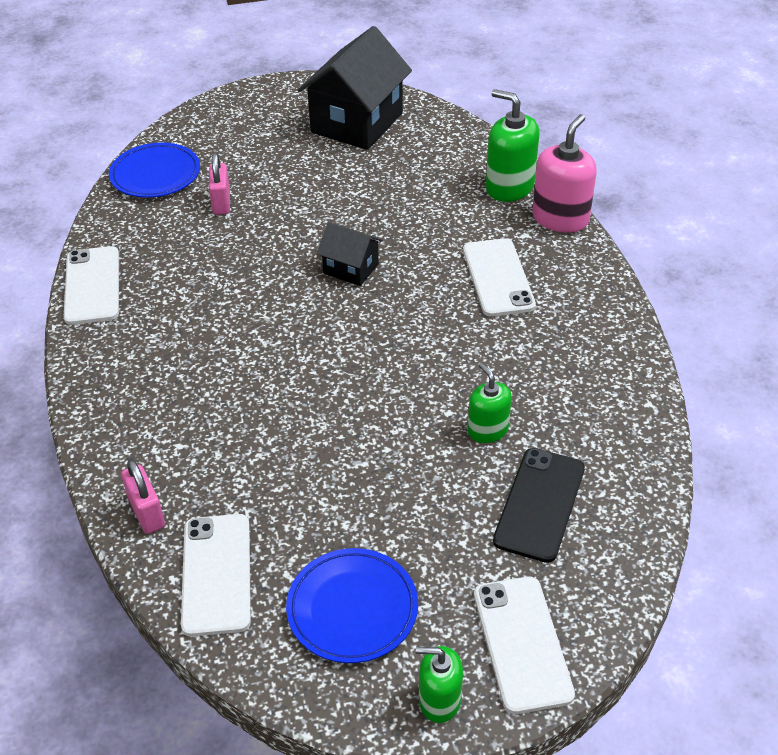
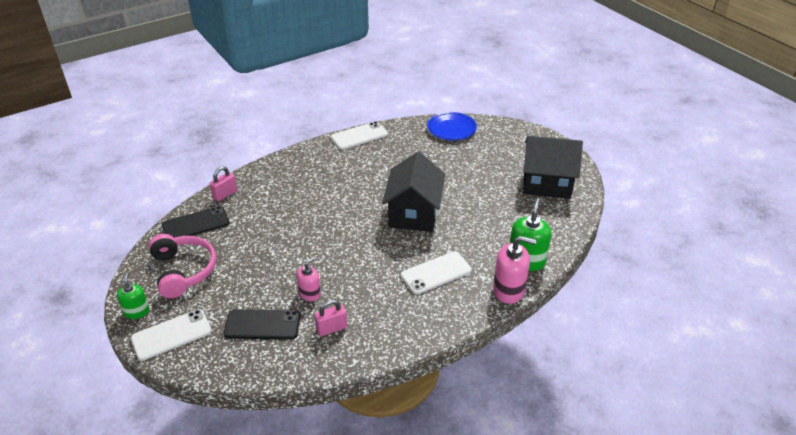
camera: 70 degrees right, 5 degrees down
(216, 574) = (195, 224): white phone -> black phone
(221, 203) = (442, 155): pink padlock -> pink padlock (331, 328)
(351, 268) = (414, 213): black house -> black house, size x1.98
(352, 609) = (183, 271): blue plate -> pink headphones
(488, 430) = (310, 294): green soap dispenser -> pink soap dispenser

